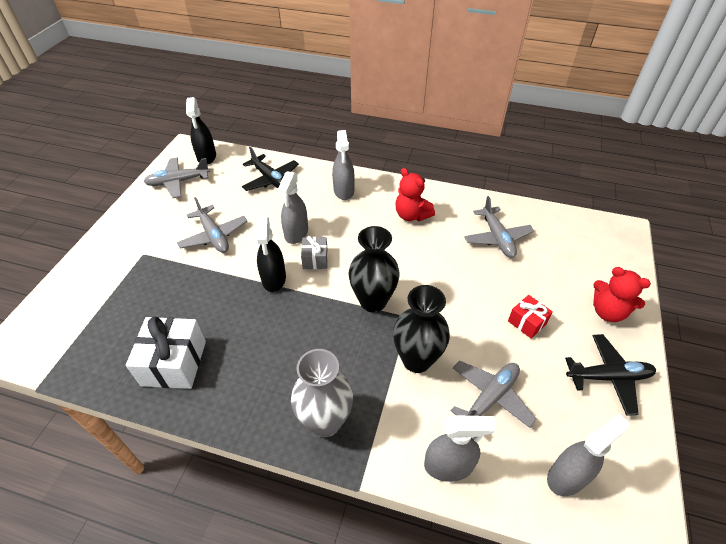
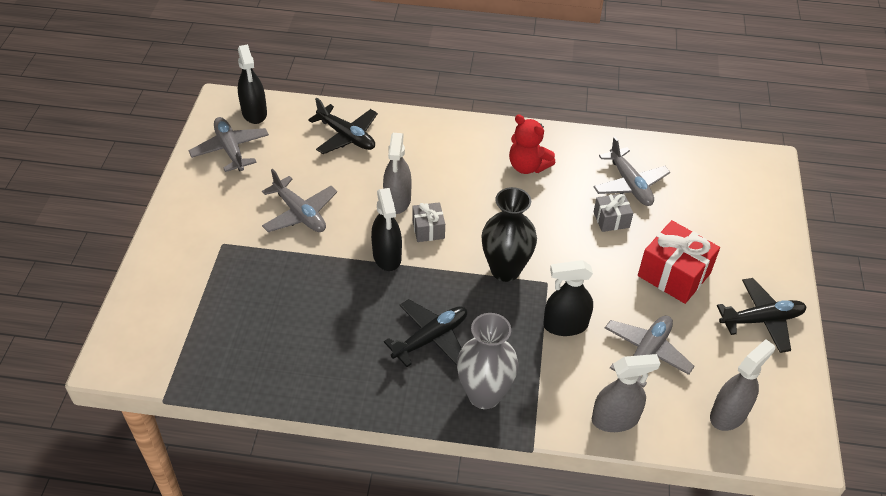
camera: 10 degrees left, 0 degrees up
(174, 363) = (305, 357): white gift -> none
(178, 182) = (230, 150): grey plane -> grey plane turned 90 degrees clockwise
(290, 358) = (431, 338): none -> black plane
(344, 191) = (440, 143): grey spray bottle -> none
(416, 360) = (565, 325): black vase -> black spray bottle
(476, 266) = (611, 220): none -> grey gift
(527, 322) = (674, 274): red gift -> red gift, size x1.79
(608, 312) = (756, 254): red teddy bear -> none

